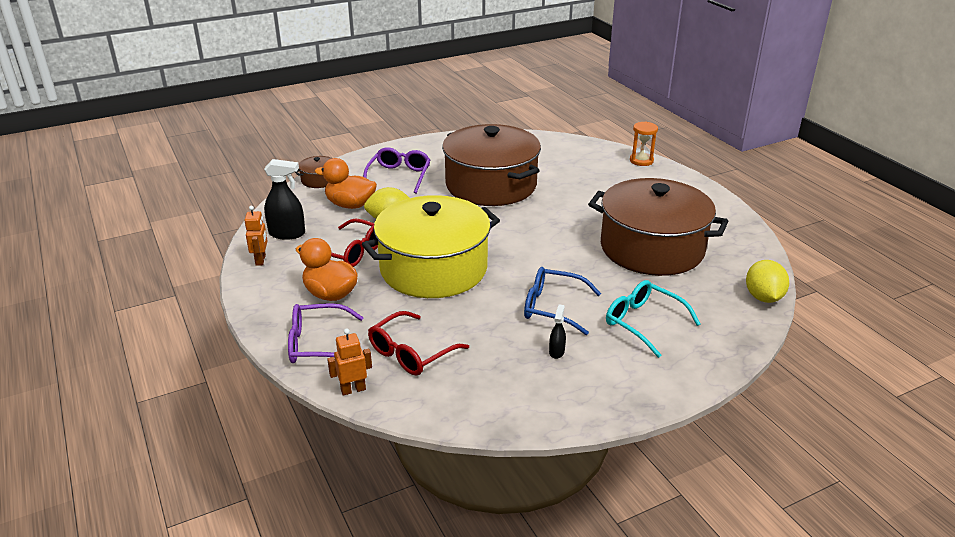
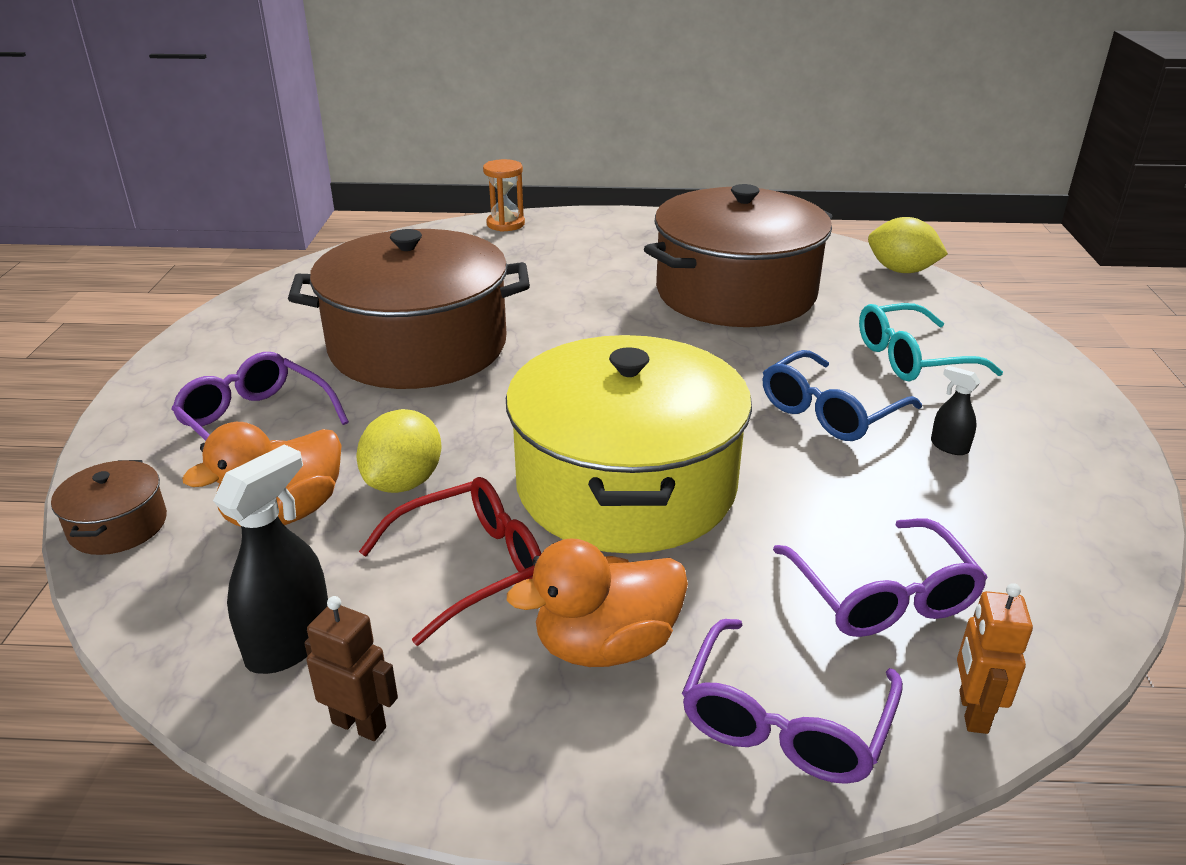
camera: 60 degrees left, 0 degrees up
(261, 260) = (359, 724): orange robot -> brown robot
(411, 353) = (882, 596): red glasses -> purple glasses

